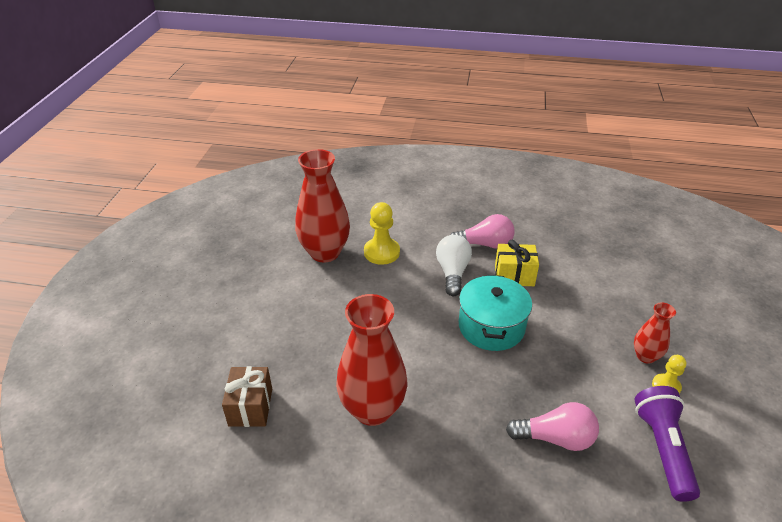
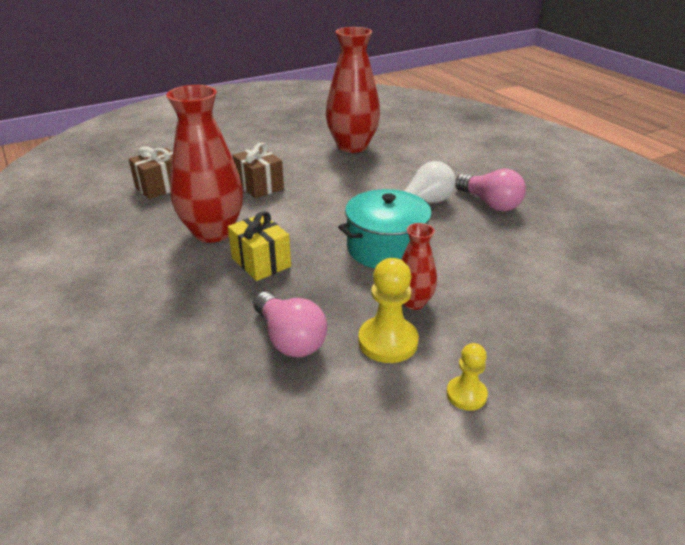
camera: 50 degrees right, 5 degrees down
(327, 342) = (259, 186): none -> brown gift
(381, 252) = (392, 165): yellow pawn -> yellow pawn (388, 341)
(514, 275) = (475, 234): yellow gift -> yellow gift (261, 262)
(645, 356) = (492, 361): red vase -> red vase (413, 302)
(663, 449) = (363, 424): purple flashlight -> none

